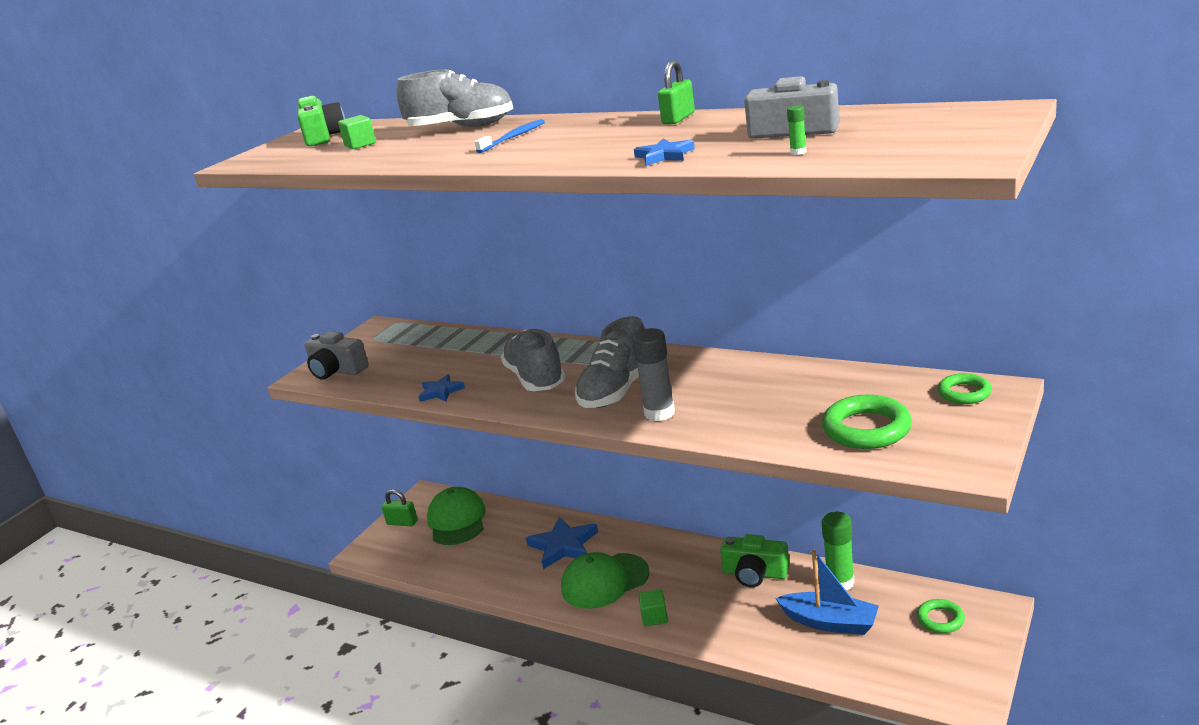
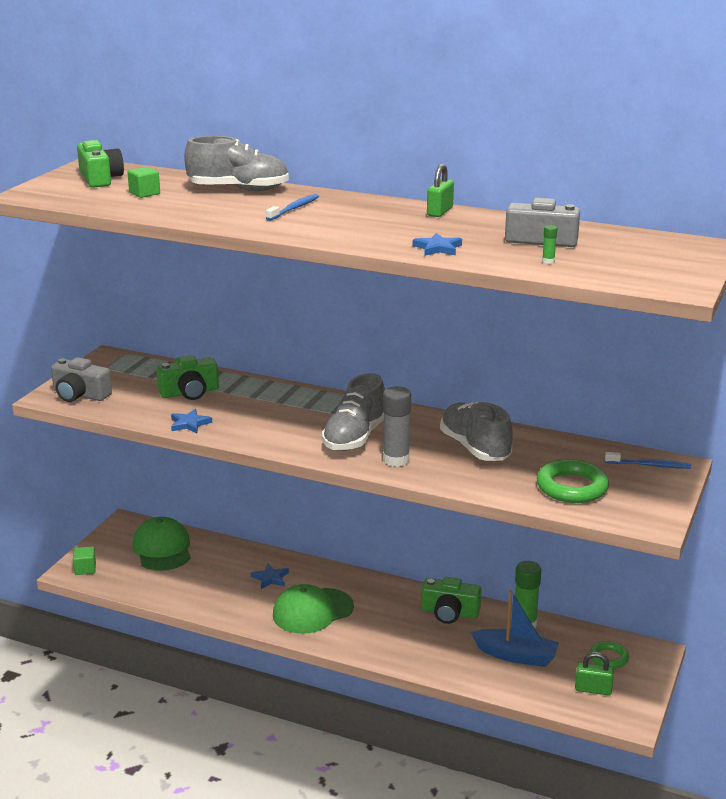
camera: 10 degrees left, 0 degrees up
(402, 522) = (107, 547): green padlock -> green padlock (593, 689)
(449, 357) = (189, 392): none -> green camera
(535, 378) = (278, 420): grey shoe -> grey shoe (475, 448)
(563, 546) = (270, 578): blue star -> blue star, size x0.56
(654, 617) = (361, 643): green cube -> green cube (85, 569)
(964, 393) = (649, 465): green ring -> blue toothbrush

